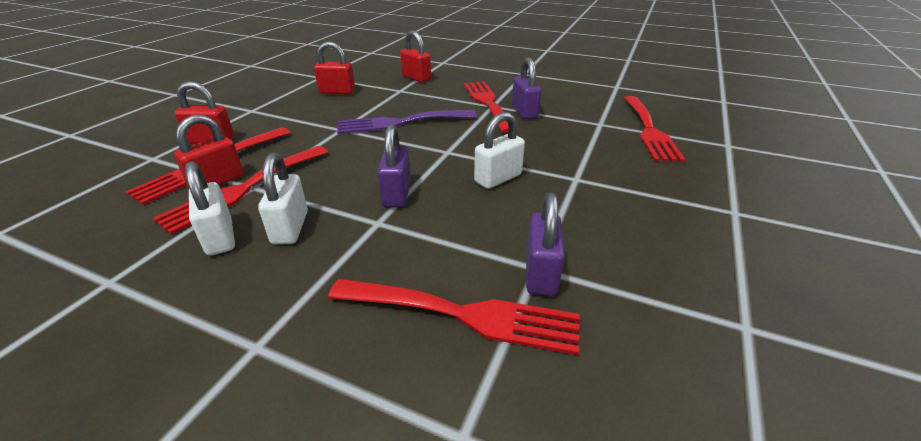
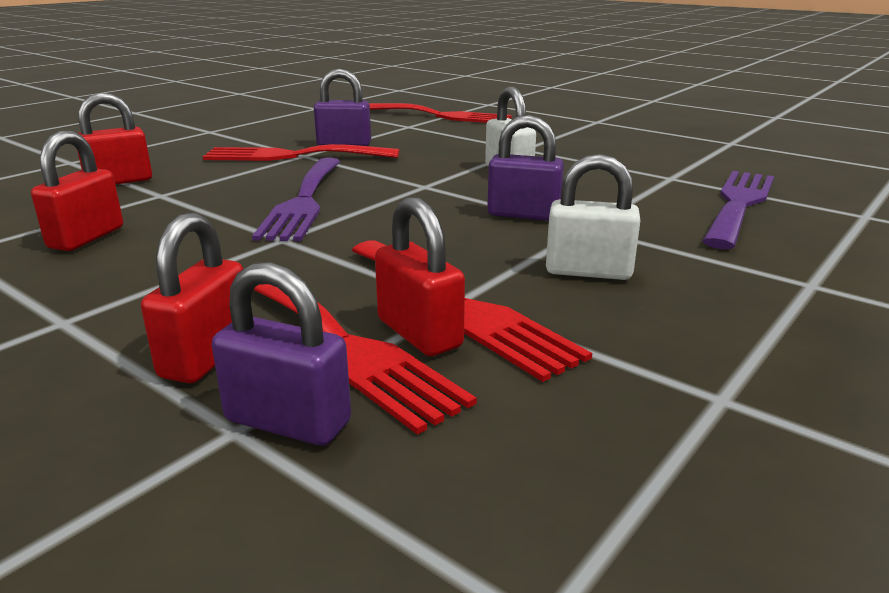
camera: 75 degrees left, 10 degrees down
(220, 237) = (606, 317): white padlock -> none
(464, 314) = (739, 204): red fork -> purple fork
(540, 273) = (679, 177): purple padlock -> purple padlock (288, 422)

